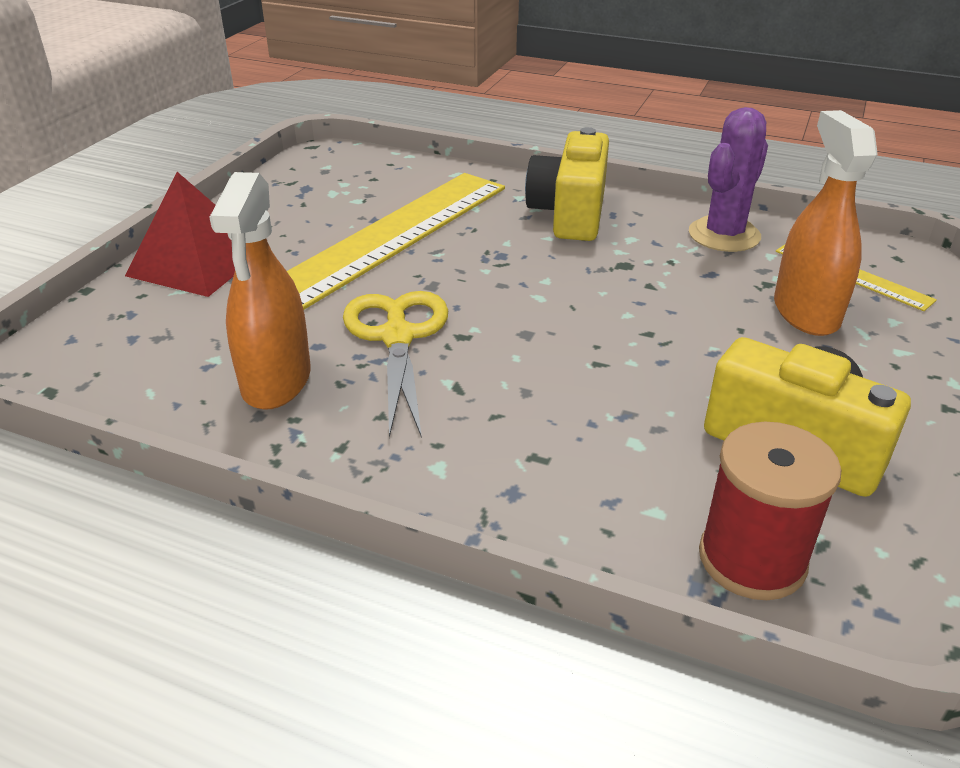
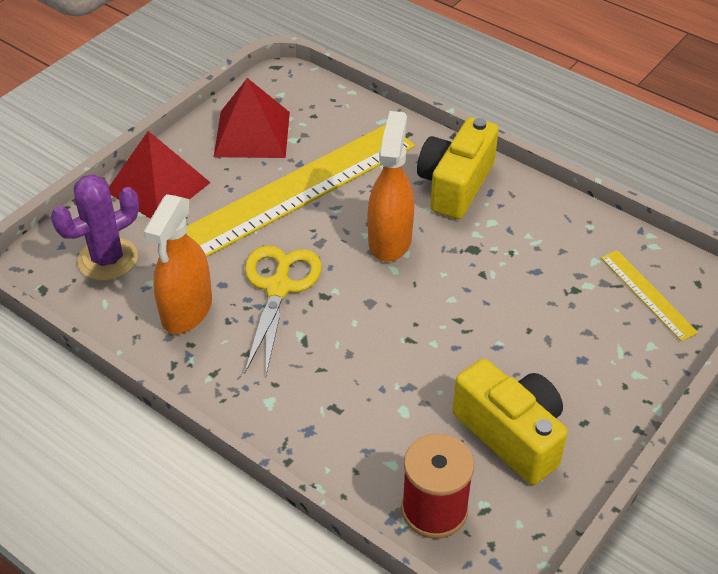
camera: 15 degrees right, 10 degrees up
(305, 201) = (252, 134): none -> red pyramid
(724, 235) = (569, 232): purple cactus -> purple cactus (108, 259)
(805, 312) = (587, 324): orange spray bottle -> orange spray bottle (390, 240)

